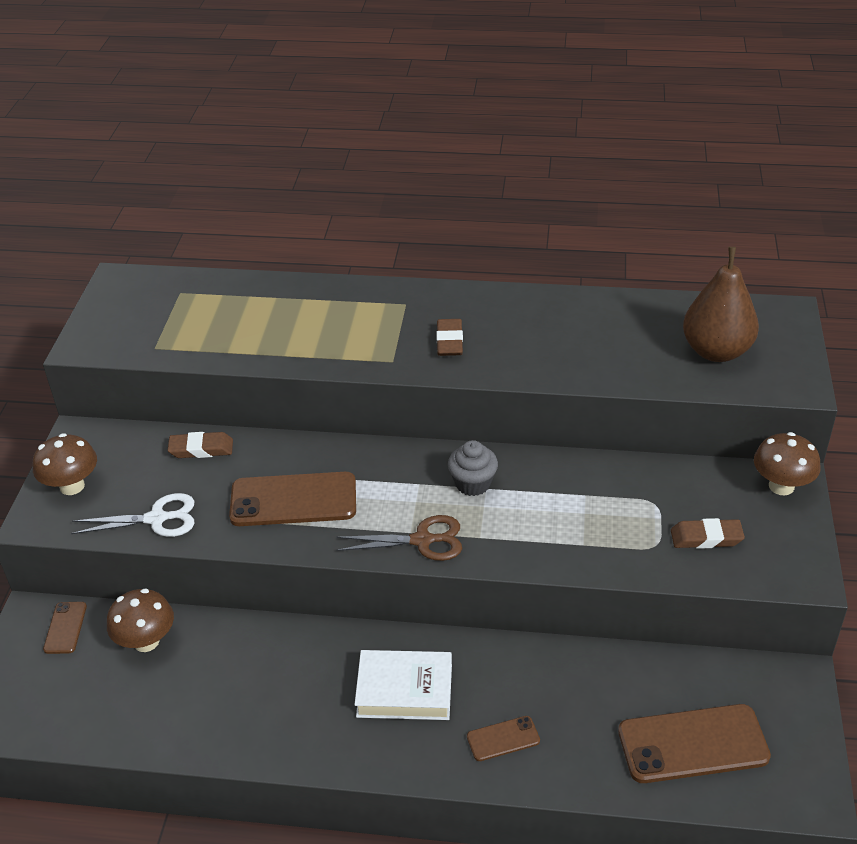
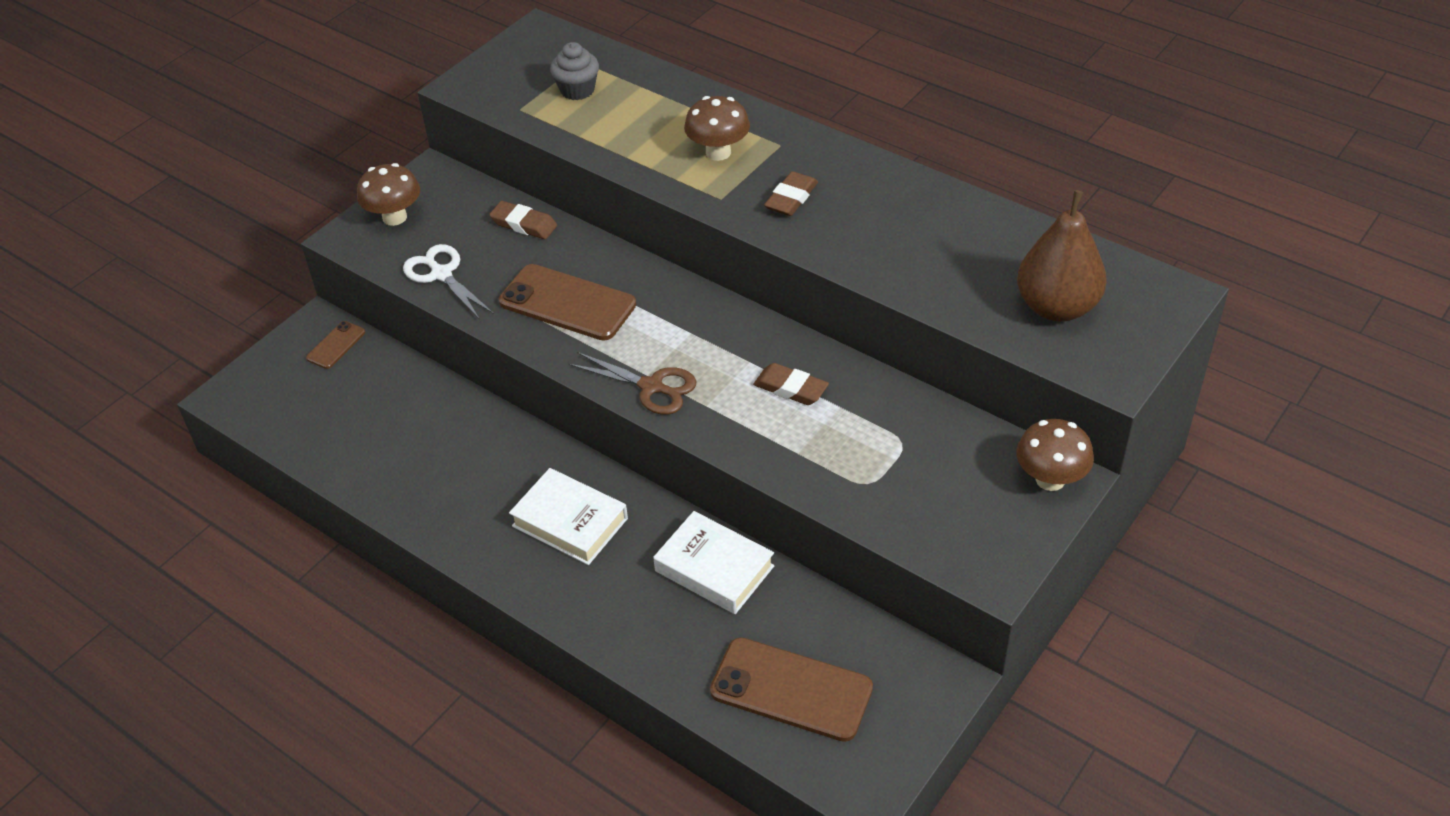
camera: 30 degrees right, 5 degrees up
(146, 641) = (390, 384): brown mushroom -> brown mushroom (718, 152)
(157, 519) = (441, 274): white scissors -> white scissors turned 150 degrees counterclockwise
(473, 483) = (740, 352): grey cupcake -> grey cupcake (577, 90)
(503, 739) = (622, 603): brown phone -> none
(555, 674) = (714, 568): none -> white book
(706, 538) = (925, 497): brown eraser -> brown eraser (790, 388)

